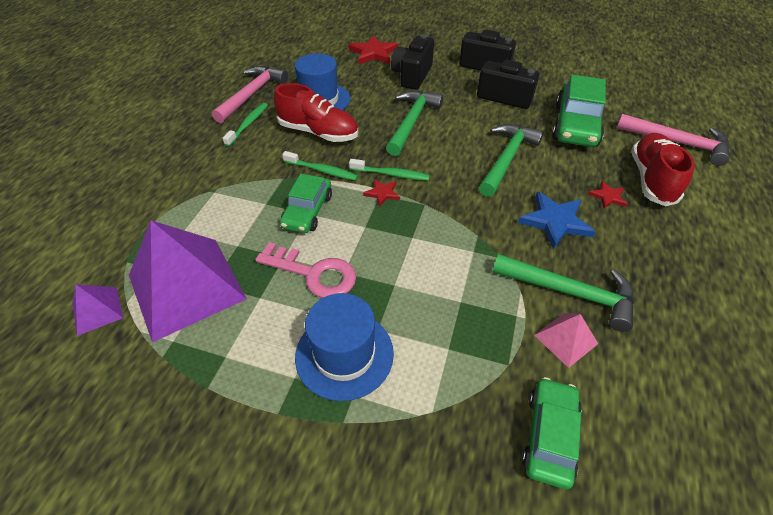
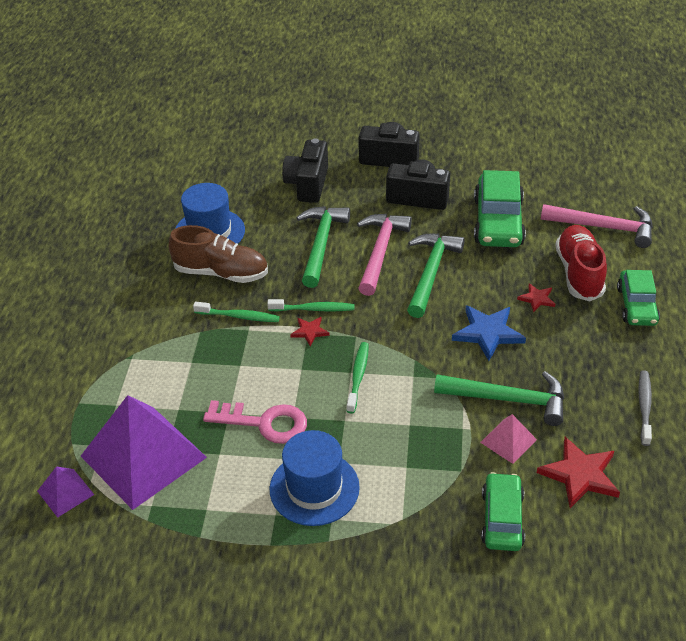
camera: 10 degrees left, 5 degrees down
(248, 124) = (138, 275): green toothbrush -> green toothbrush (358, 377)
(252, 94) = (127, 236): pink hammer -> pink hammer (380, 252)
(307, 211) = (238, 363): green car -> green car (636, 305)
(319, 132) = (221, 273): red shoe -> brown shoe
(373, 53) = (254, 159): red star -> red star (580, 475)
(724, 328) = (644, 407): none -> grey toothbrush

